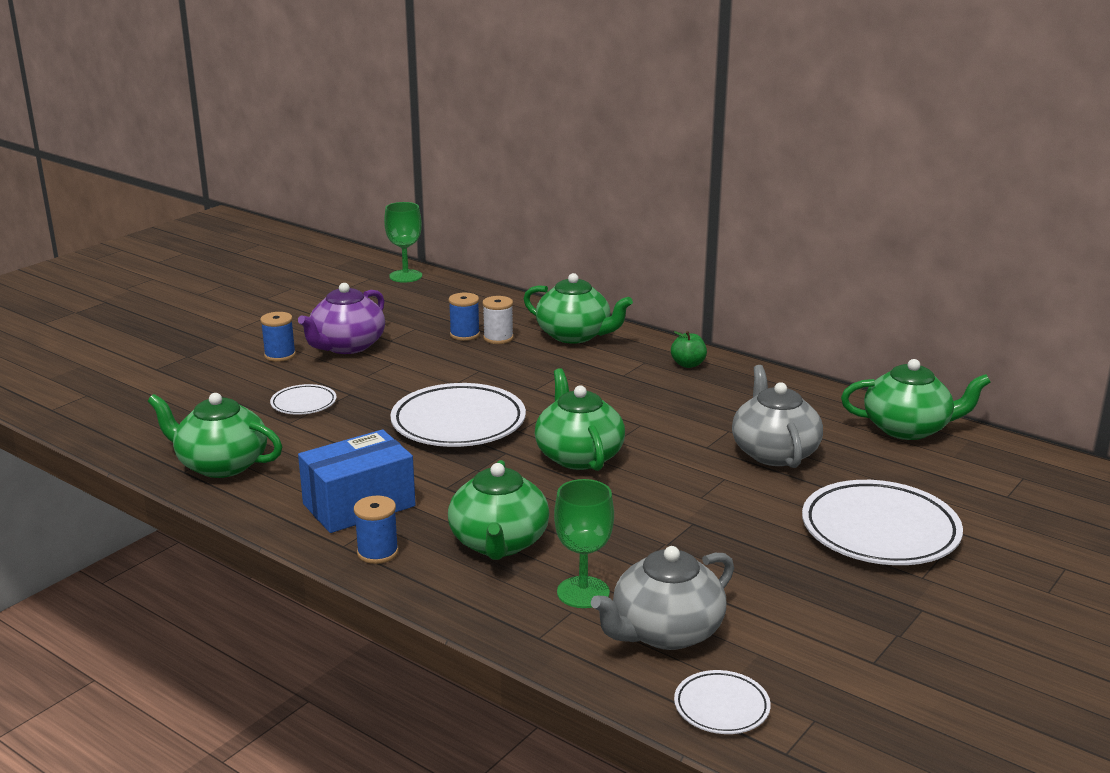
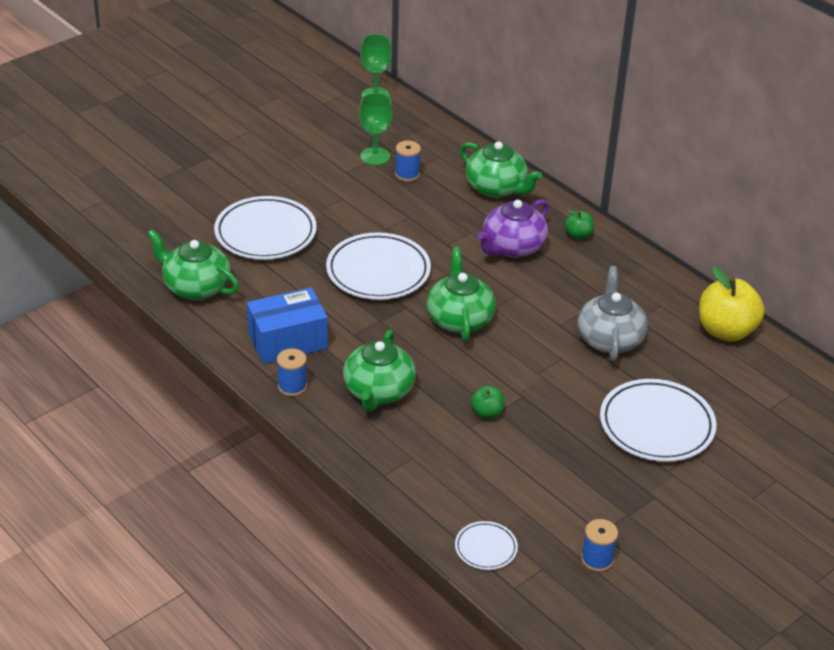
camera: 10 degrees right, 15 degrees up
(280, 355) = (256, 177): blue spool -> blue spool (597, 559)
(303, 403) = (265, 233): white plate -> white plate, size x2.00
(347, 346) = (310, 174): purple teapot -> purple teapot (512, 247)
(498, 338) = (433, 182): white spool -> none
(583, 592) = (424, 444): green goblet -> green goblet (375, 156)
(654, 547) = (487, 413): none -> green apple
(665, 632) = (469, 485): grey teapot -> none
(908, 428) = (726, 331): green teapot -> yellow apple

